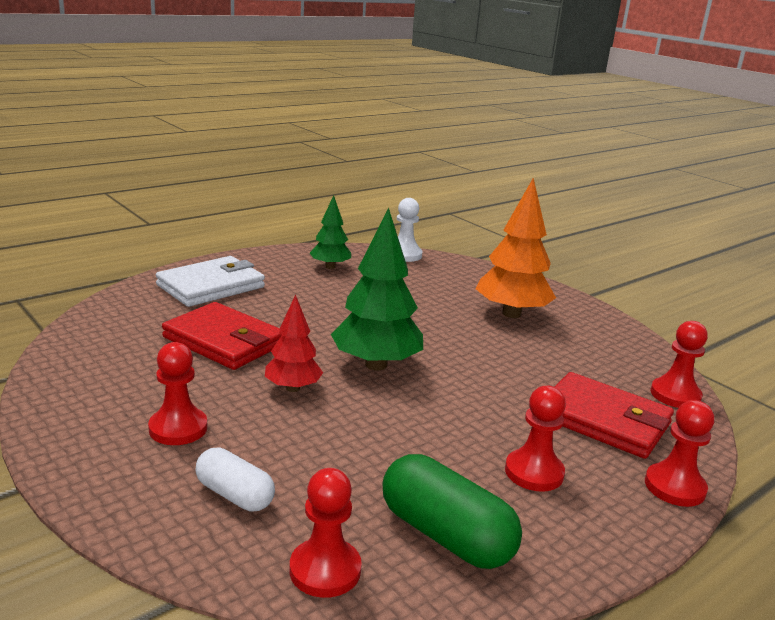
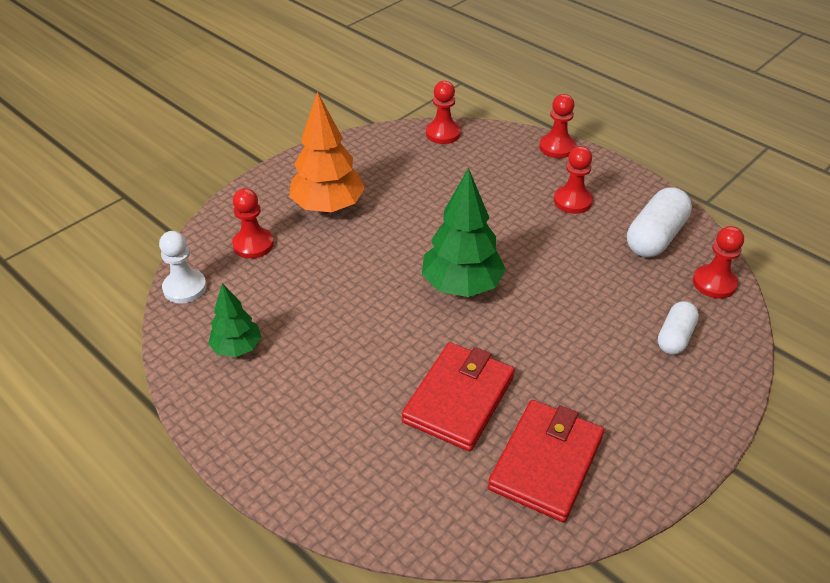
camera: 95 degrees left, 20 degrees up
(178, 428) = (617, 390): red pawn -> red pawn (253, 244)
(211, 286) = (325, 447): white wallet -> none
(293, 388) = (524, 332): red tree -> none
(445, 535) = (655, 237): green capsule -> white capsule
(604, 420) = (493, 168): red wallet -> red wallet (546, 462)

